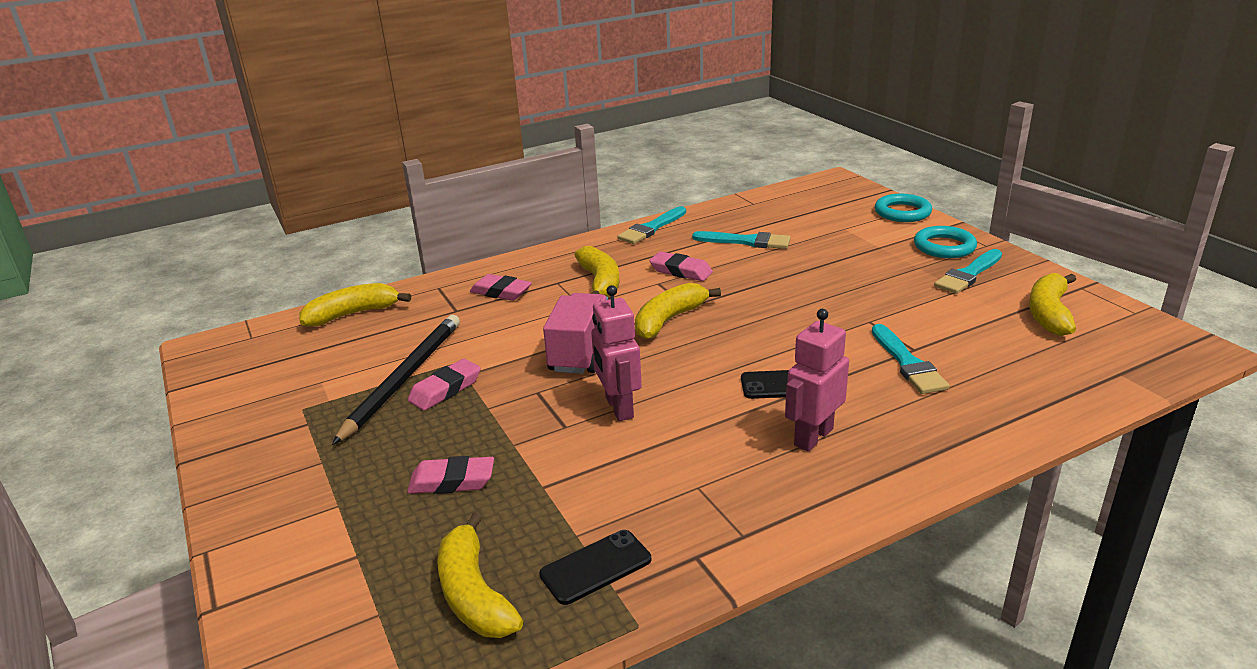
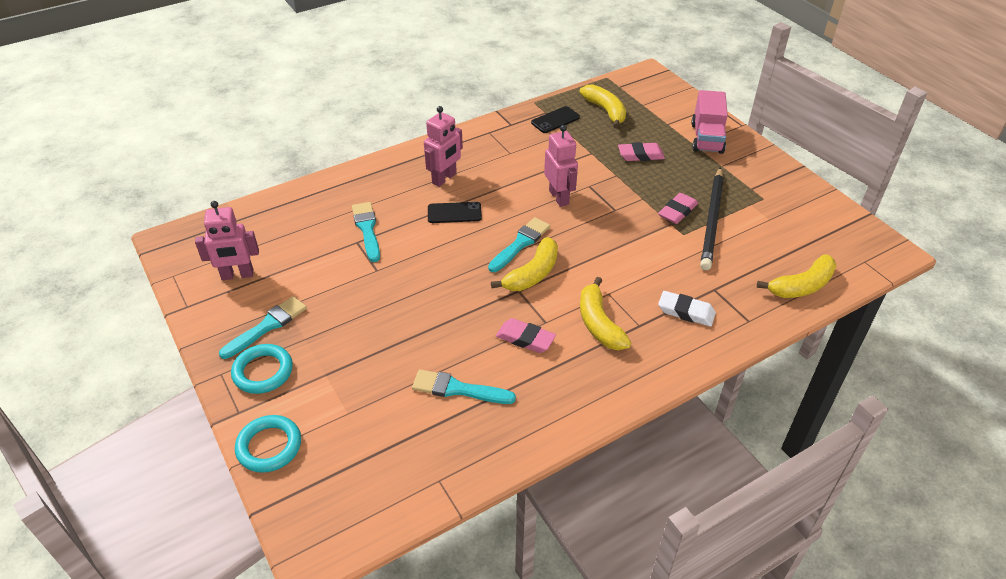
camera: 175 degrees right, 15 degrees up
(501, 292) = (686, 312): pink eraser -> white eraser
(581, 353) = (595, 241): pink truck -> pink truck (707, 138)
(651, 228) = (562, 422): turquoise brush -> turquoise brush (520, 243)
(1049, 313) = (237, 275): yellow banana -> pink robot

